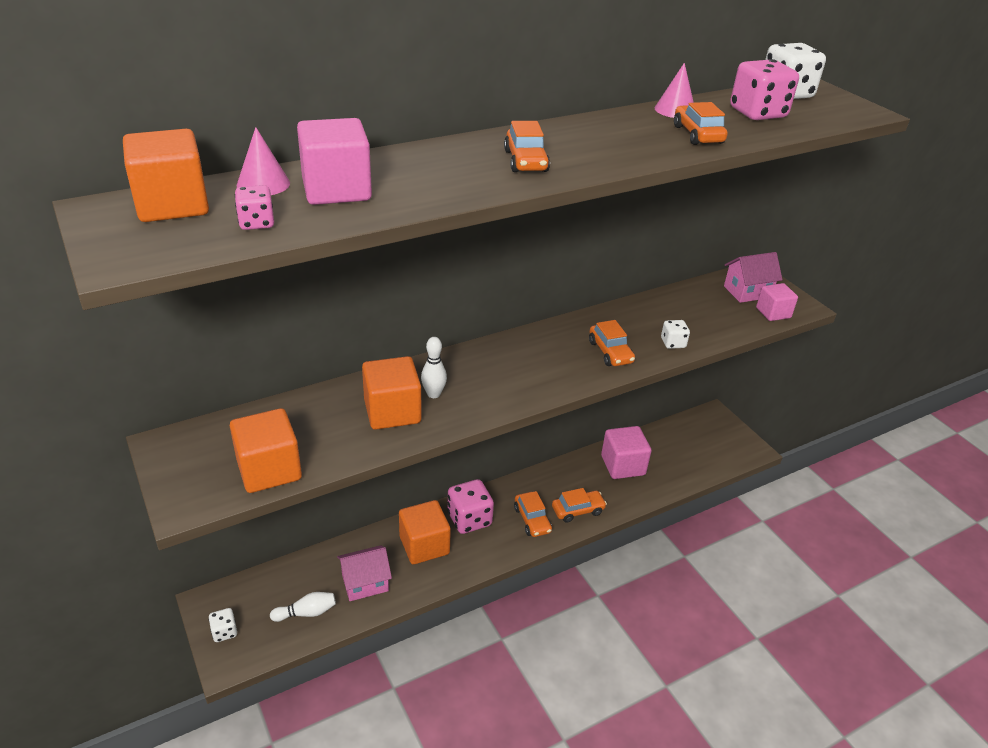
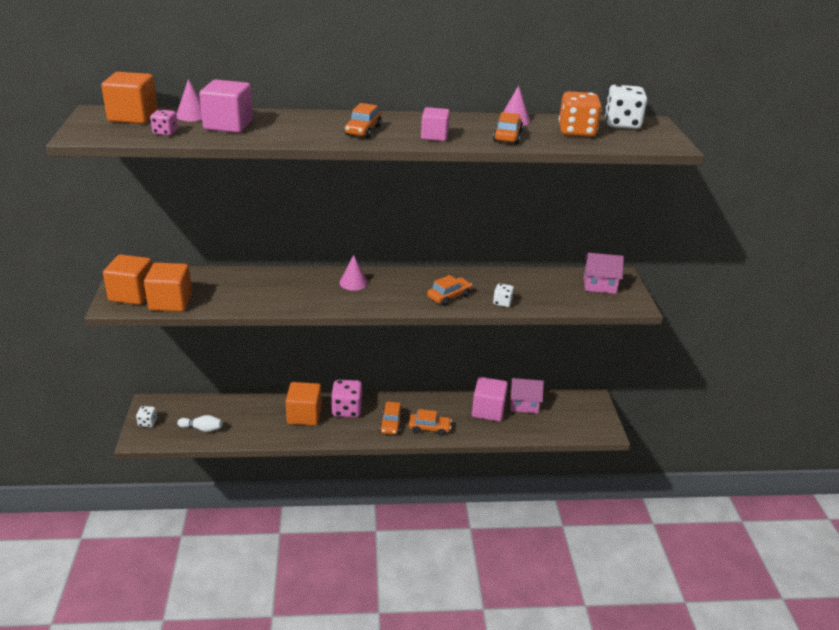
camera: 25 degrees right, 5 degrees down
(365, 583) = (250, 424): pink house -> pink house (524, 405)
(392, 411) = (269, 292): orange cube -> orange cube (132, 294)
(433, 394) = (303, 289): white bowling pin -> none
(486, 365) = (353, 282): none -> pink cone
(610, 352) = (449, 296): orange car -> orange car turned 135 degrees counterclockwise
(757, 113) = (576, 132): pink dice -> orange dice
(773, 313) = (606, 303): pink cube -> pink cube (434, 136)

